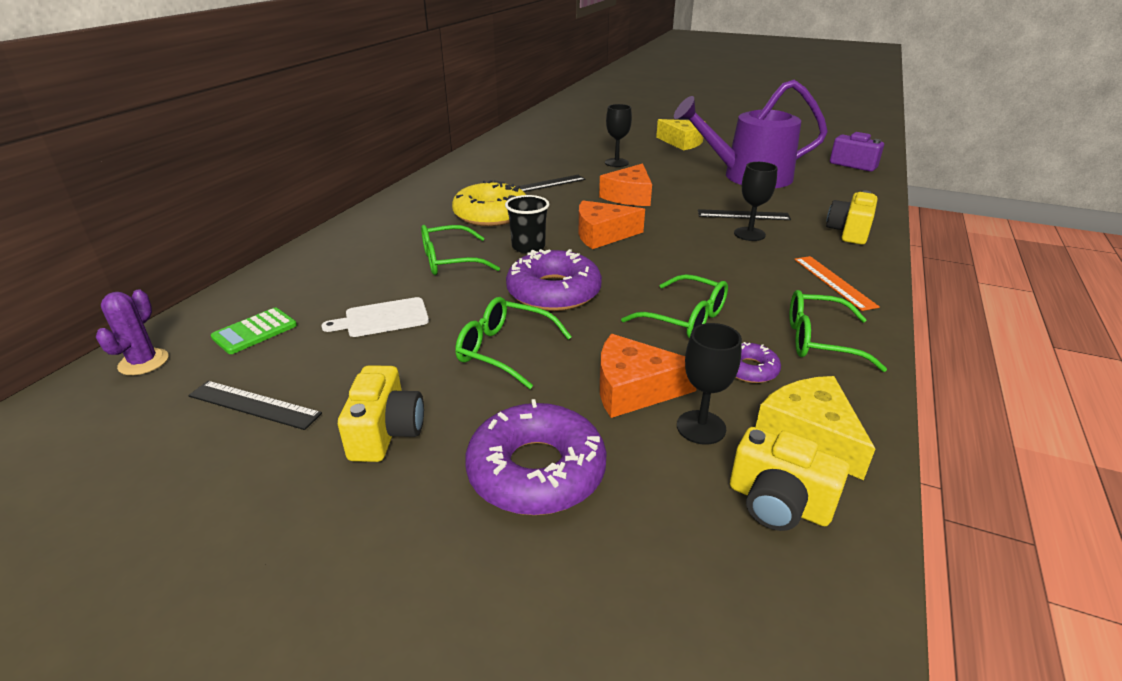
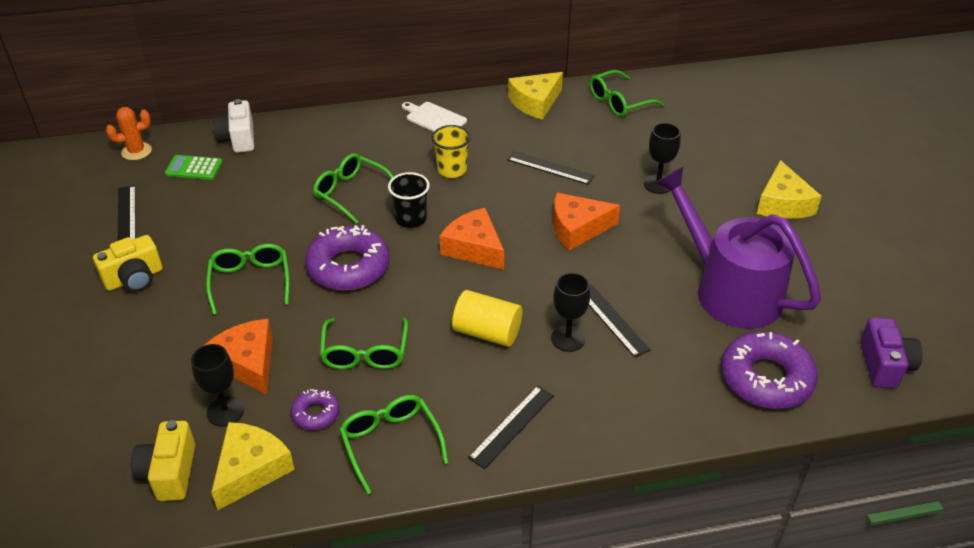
camera: 55 degrees right, 10 degrees up
(143, 362) = (136, 151): purple cactus -> orange cactus
(258, 292) = (238, 139): none -> white camera
(382, 318) = (248, 208): white cutting board -> white cutting board (434, 118)
(462, 167) = (535, 102): none -> yellow cheese
(491, 214) = (452, 170): yellow donut -> yellow cup
(510, 146) = (619, 102): none -> green glasses
(536, 471) = (137, 355): purple donut -> purple donut (766, 378)
(712, 259) = (487, 332): none -> yellow cylinder
(834, 282) = (512, 426): orange ruler -> black ruler
(849, 232) = (647, 410): yellow camera -> none

